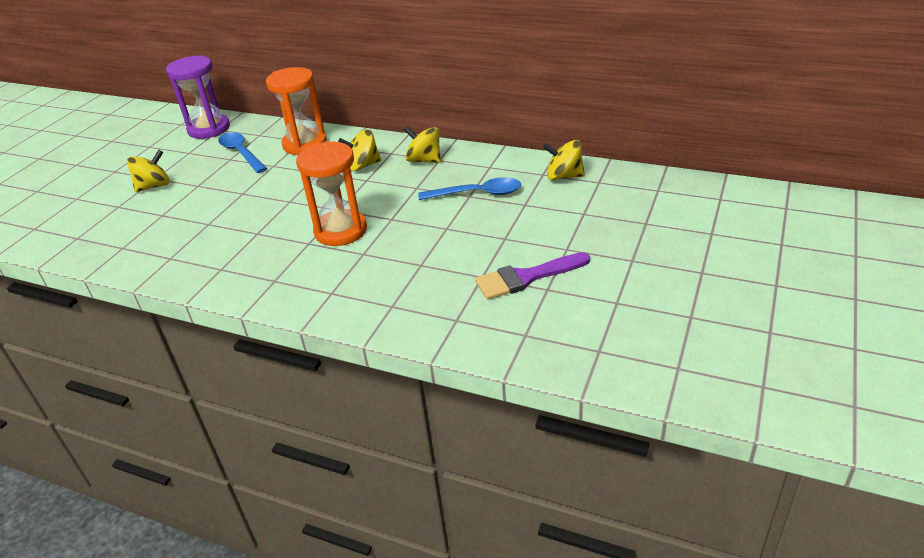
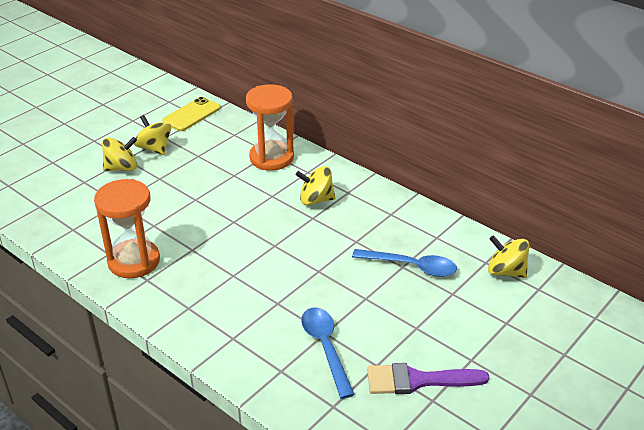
camera: 15 degrees right, 0 degrees up
(209, 129) = (191, 114): purple hourglass -> yellow phone
(241, 153) = (210, 152): blue spoon -> blue spoon (325, 348)
(340, 231) = (267, 270): orange hourglass -> orange hourglass (134, 261)
(424, 160) = (376, 210): yellow spinning top -> yellow spinning top (154, 148)

